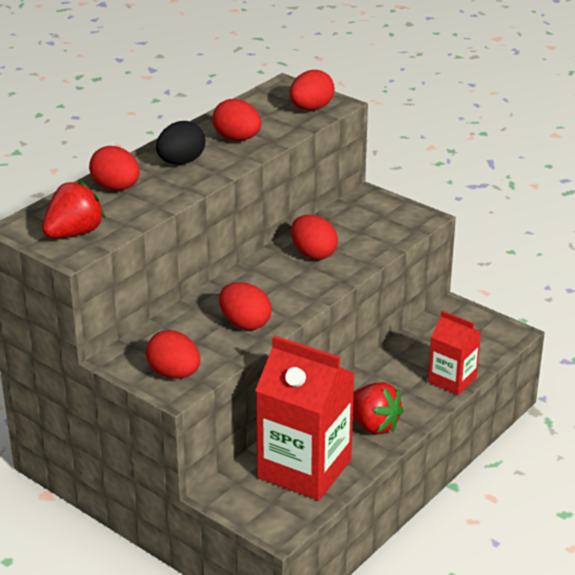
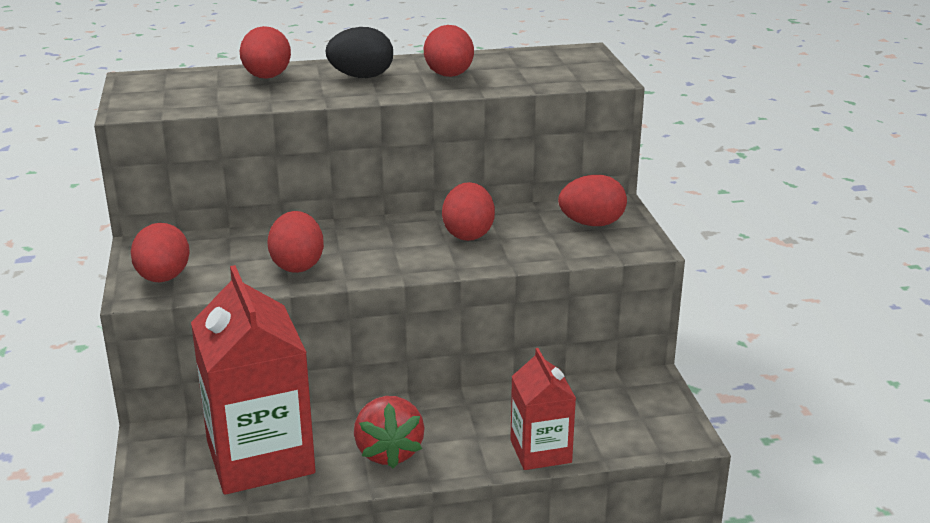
camera: 40 degrees right, 5 degrees down
(74, 233) = (163, 96): red strawberry -> none
(311, 108) = (571, 74): red egg -> red egg (591, 224)

